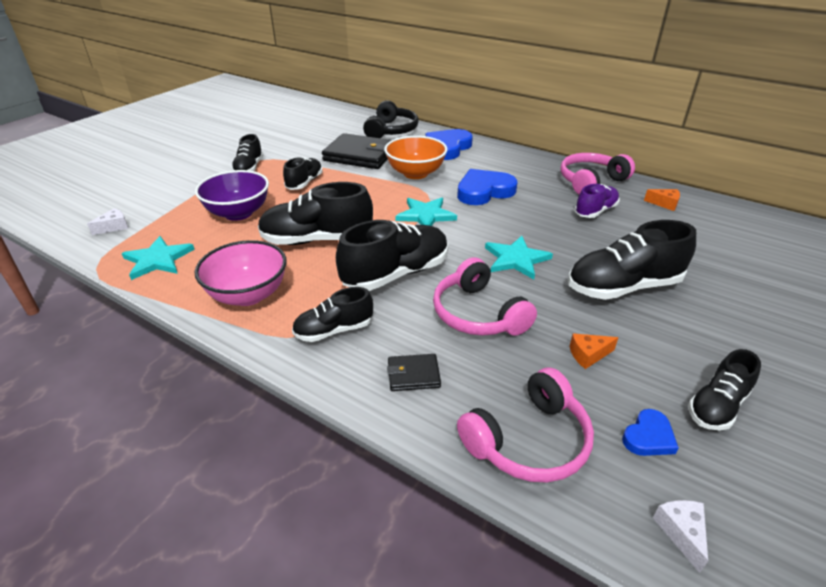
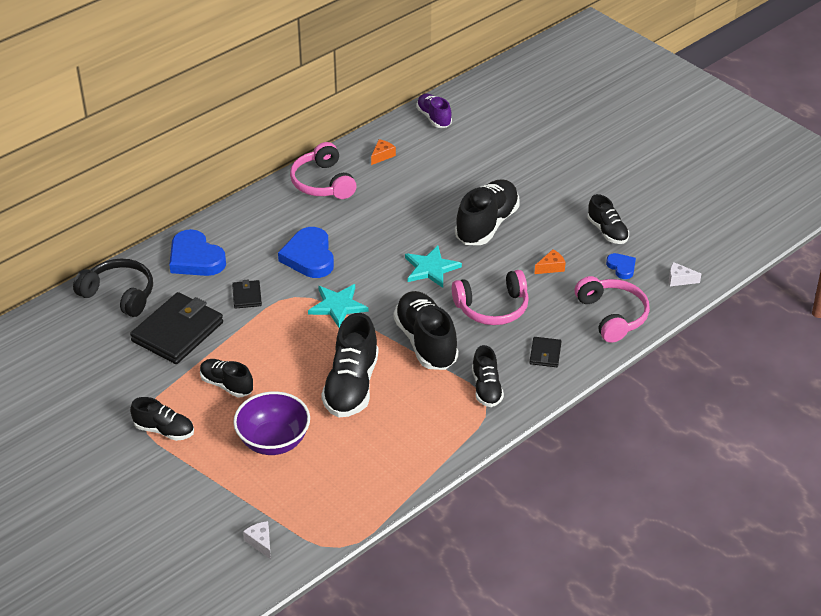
camera: 75 degrees left, 5 degrees up
(158, 260) = (342, 500): turquoise star -> none
(248, 295) = (423, 436): pink bowl -> none
(415, 173) = (247, 296): orange bowl -> black wallet
(588, 355) = (551, 267): orange cheese -> orange cheese turned 120 degrees counterclockwise
(595, 211) = (377, 199): purple shoe -> purple shoe (434, 118)
(623, 287) = (487, 225): black shoe -> black shoe turned 150 degrees counterclockwise

